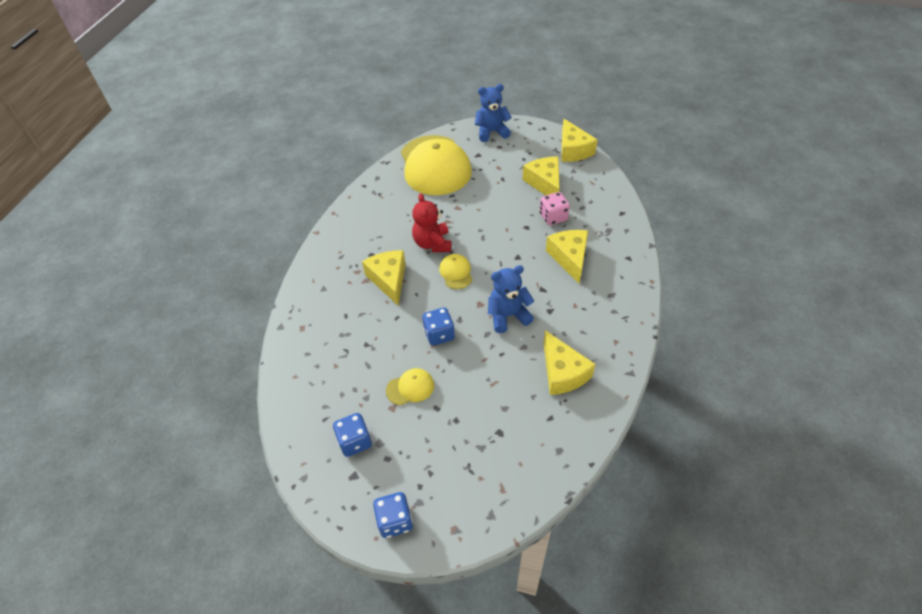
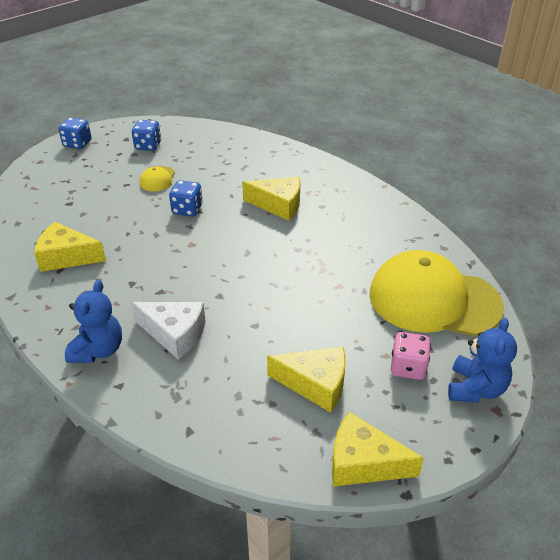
camera: 120 degrees right, 10 degrees down
(432, 244) = (298, 246): red teddy bear -> none
(456, 273) = (244, 245): yellow cap -> none
(508, 315) = (158, 254): blue teddy bear -> blue teddy bear (98, 350)
(553, 217) = (247, 356): pink dice -> pink dice (408, 367)
(569, 258) = (175, 334): yellow cheese -> white cheese

